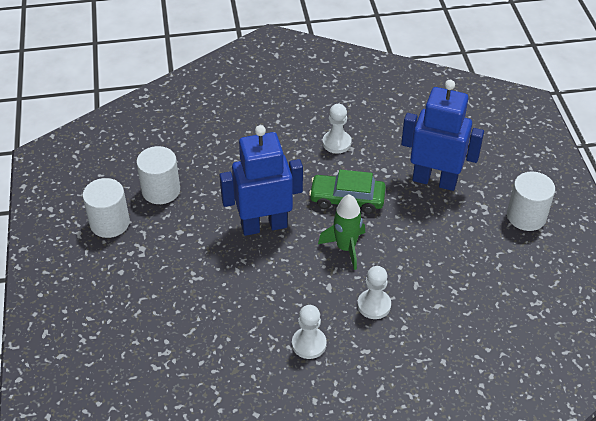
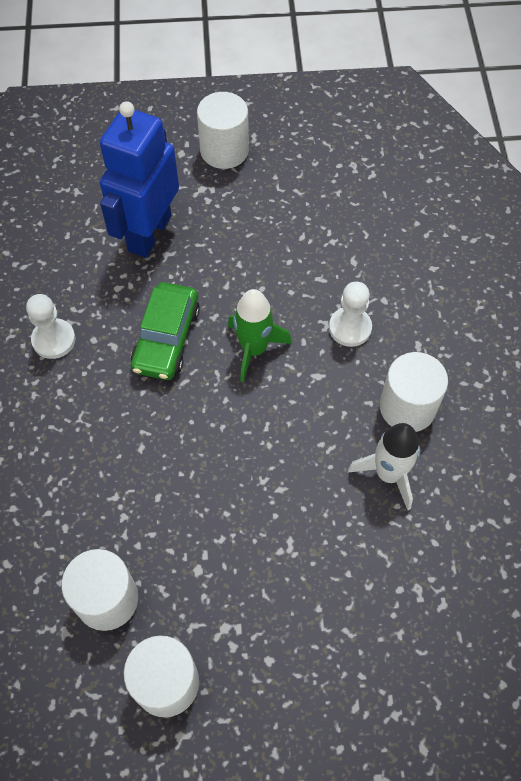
camera: 85 degrees left, 15 degrees up
(252, 333) = (388, 474): none -> white rocket
(264, 225) = (201, 449): blue robot -> none
(309, 344) = (407, 407): white pawn -> white cylinder

